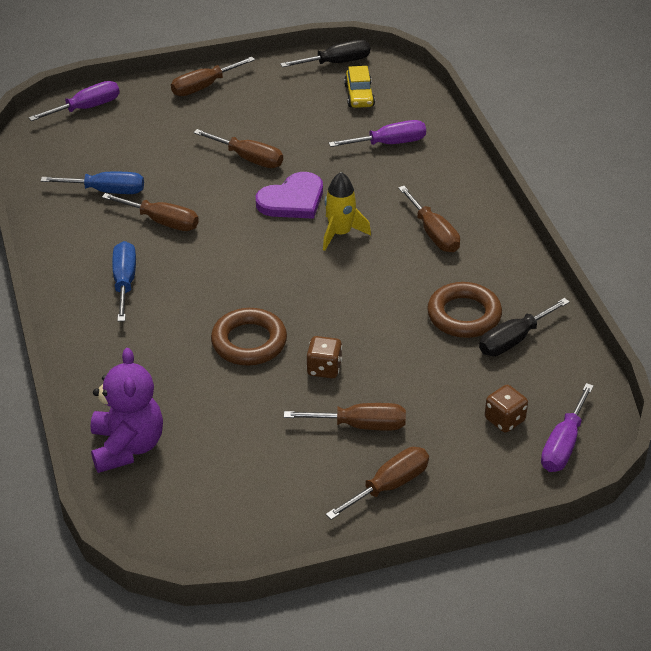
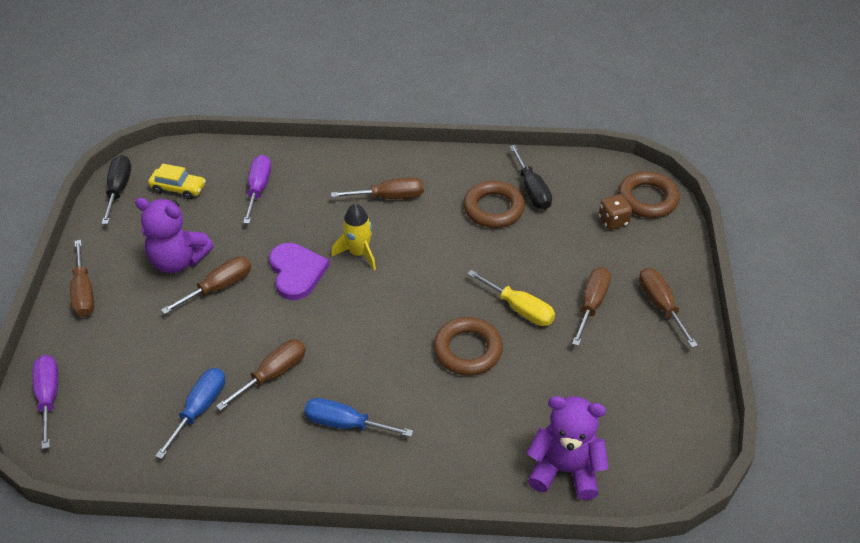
camera: 70 degrees left, 5 degrees up
(268, 125) = (178, 260): none -> purple teddy bear
(324, 368) = (520, 309): brown dice -> yellow screwdriver
(563, 445) = (647, 199): purple screwdriver -> brown ring

